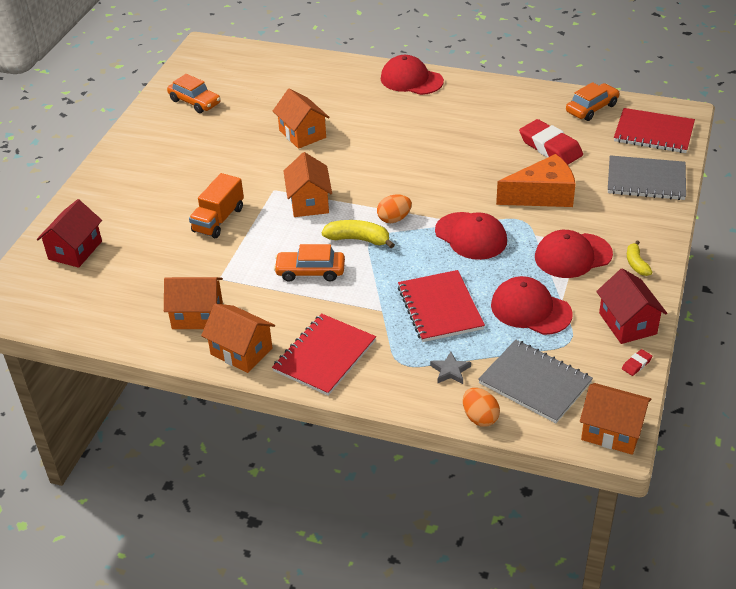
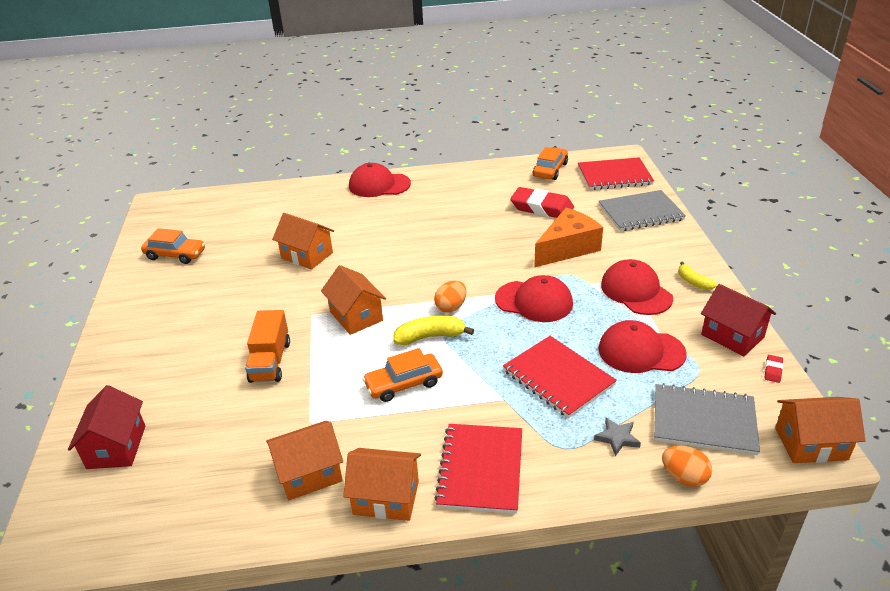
camera: 25 degrees left, 5 degrees down
(573, 256) = (636, 291): red cap -> red cap turned 105 degrees clockwise

